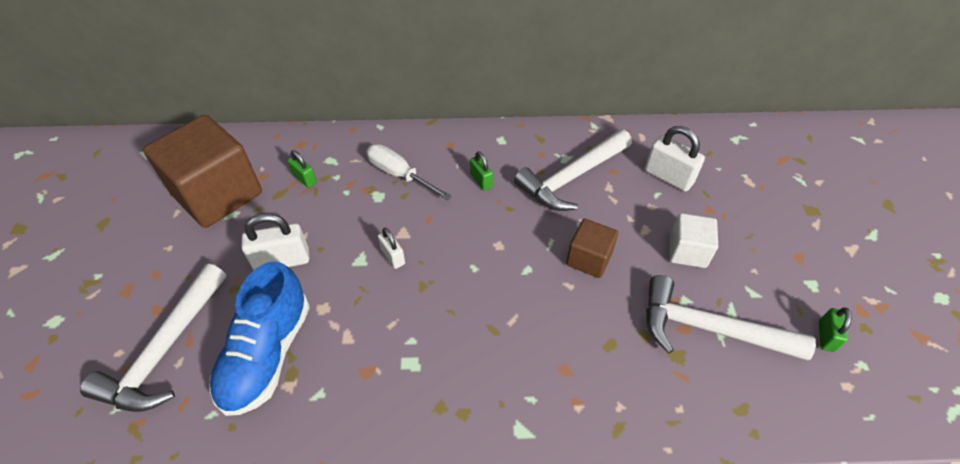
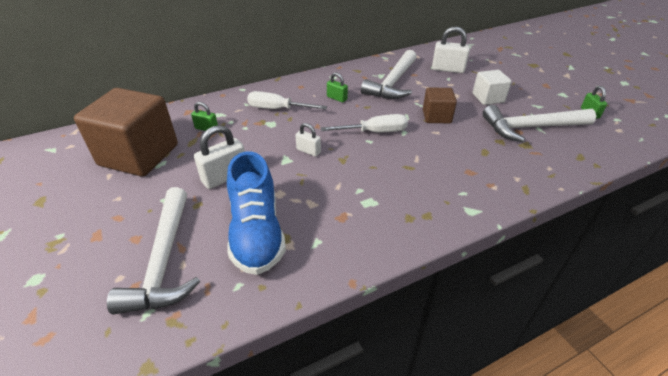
camera: 25 degrees left, 10 degrees down
(490, 256) = (374, 132): none -> white screwdriver

